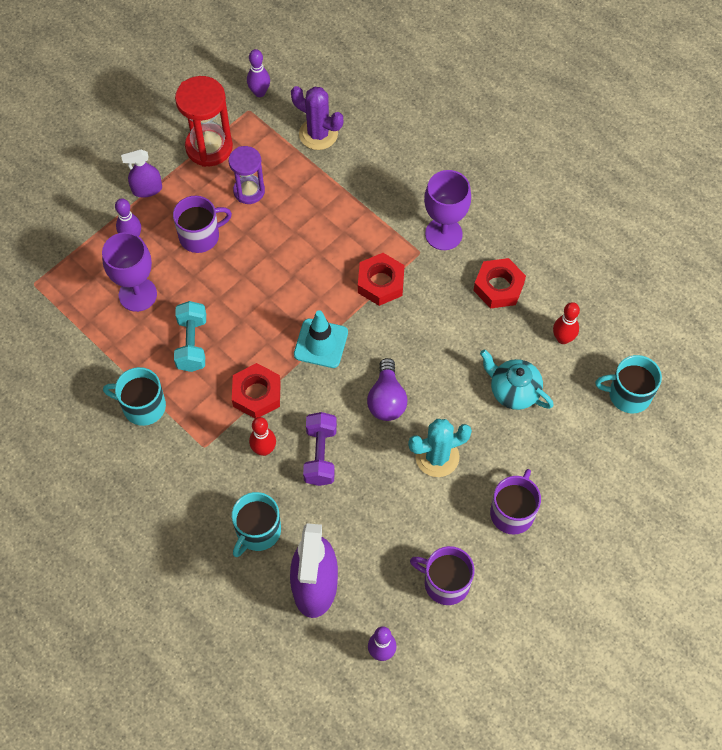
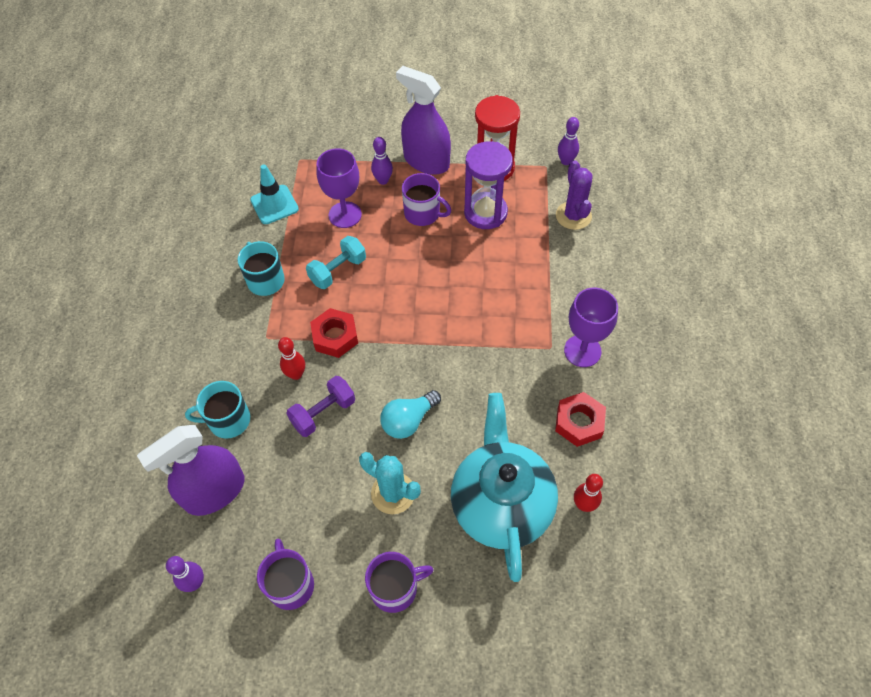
camera: 50 degrees right, 5 degrees down
(147, 189) = (426, 161): purple spray bottle -> purple spray bottle, size x1.92
(249, 191) = (485, 213): purple hourglass -> purple hourglass, size x1.53
(321, 343) = (412, 344): turquoise traffic cone -> turquoise traffic cone (274, 205)
(380, 283) = (499, 342): red nut -> none
(386, 399) = (408, 421): purple light bulb -> turquoise light bulb
(513, 391) = (501, 504): turquoise teapot -> turquoise teapot, size x1.93
(628, 394) = (586, 598): turquoise mug -> none

